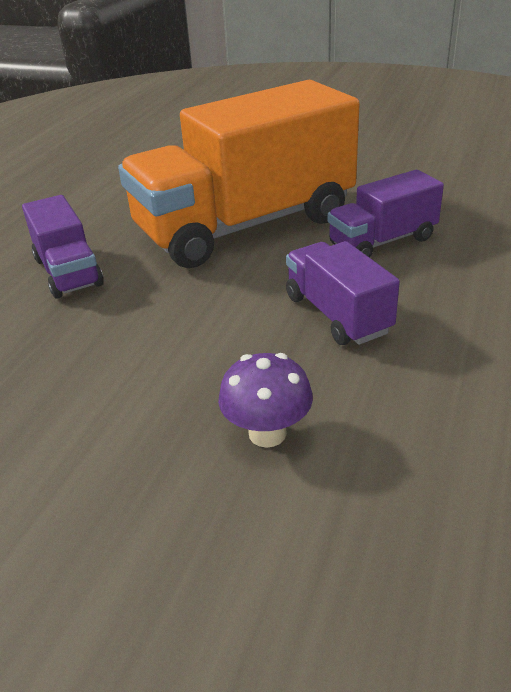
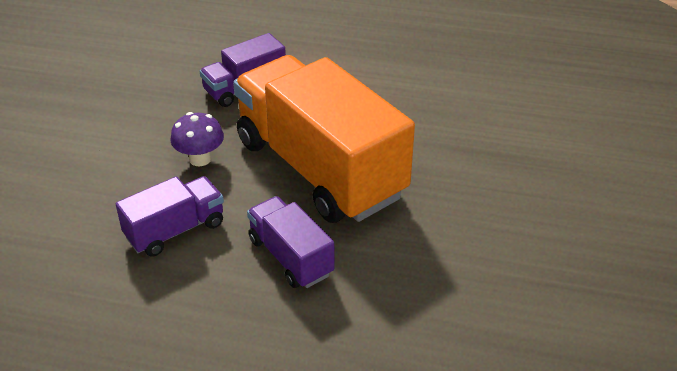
camera: 80 degrees right, 5 degrees up
(267, 433) = (52, 203): purple mushroom -> purple mushroom (200, 159)

